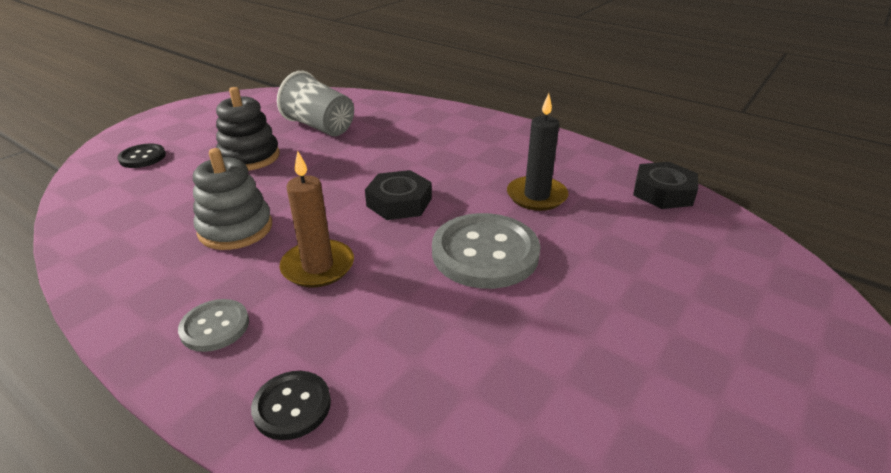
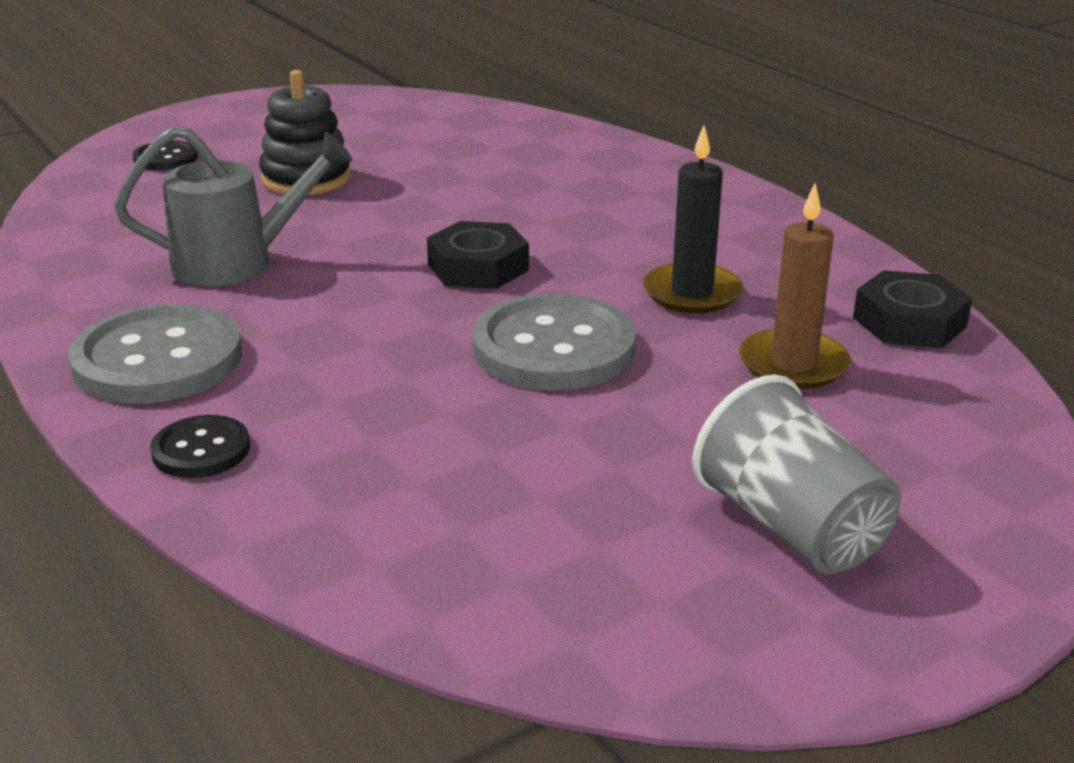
camera: 20 degrees right, 5 degrees down
(215, 327) = (158, 360): grey button -> grey button, size x1.93
(235, 229) = (239, 262): grey stacking toy -> grey watering can
(318, 266) = (317, 322): brown candle -> brown candle (793, 364)
(320, 127) = (431, 152): grey cup -> grey cup (791, 527)

